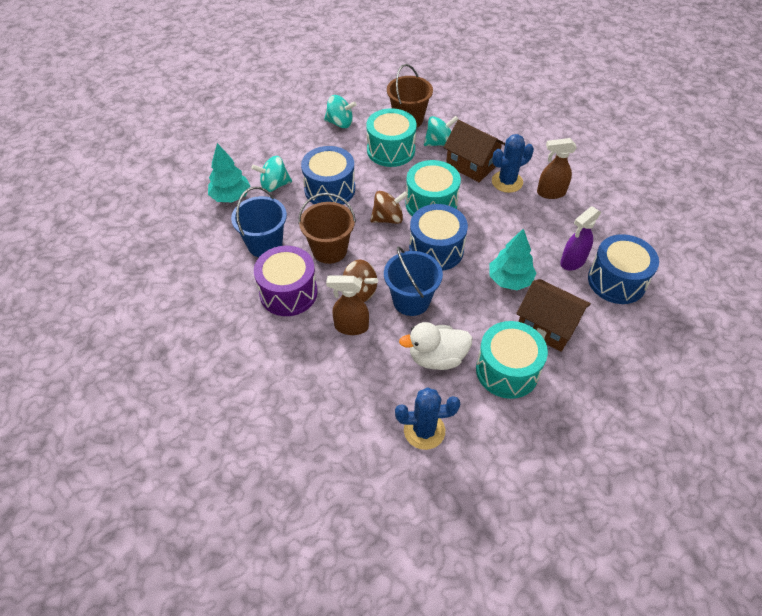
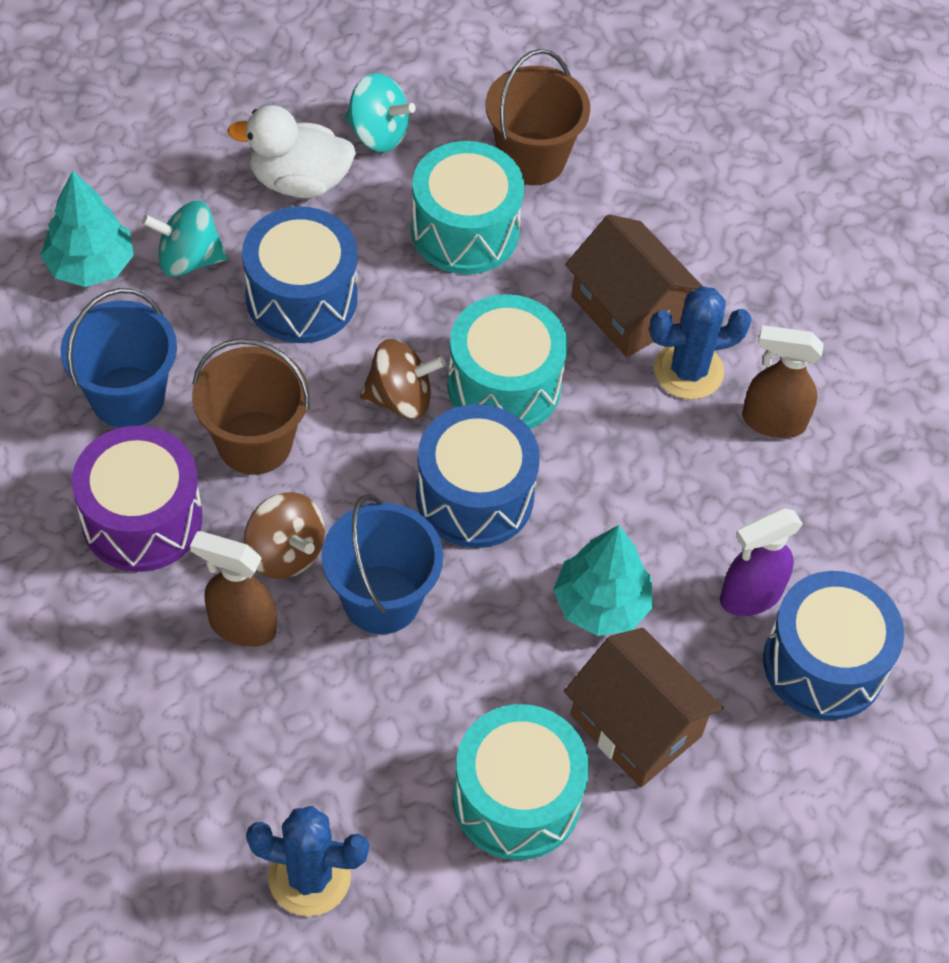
camera: 10 degrees right, 5 degrees up
(436, 358) = (387, 736): white duck -> white duck (299, 181)
(439, 143) = (578, 236): turquoise spinning top -> none

